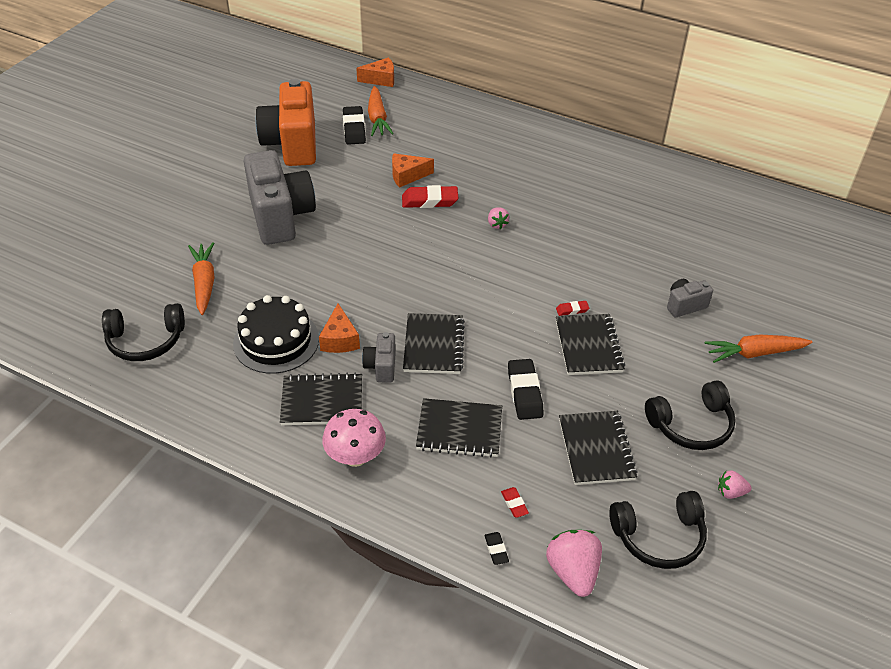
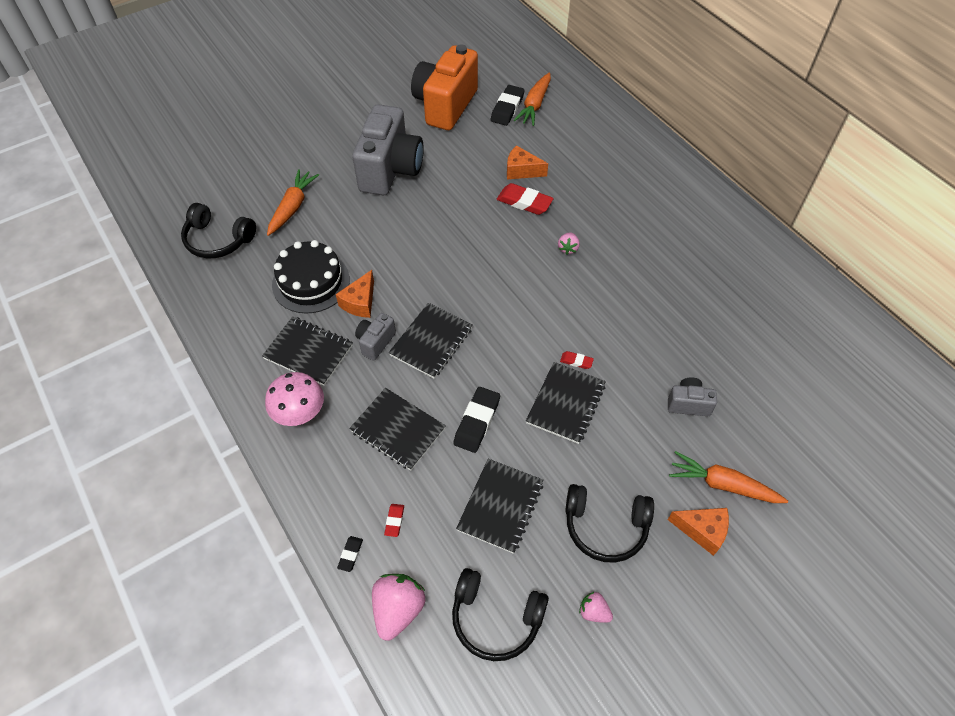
camera: 30 degrees right, 10 degrees up
(381, 79) = (564, 68): orange cheese -> orange cheese (702, 531)

